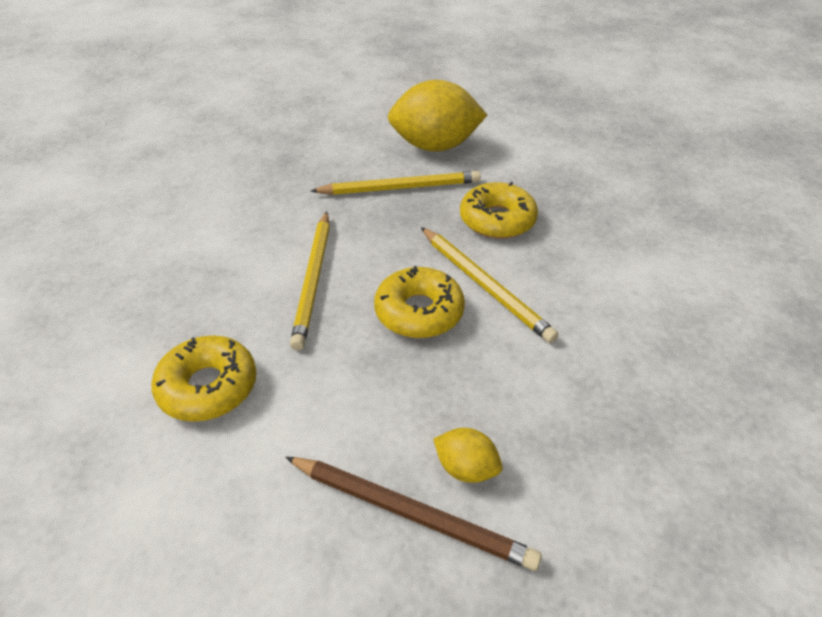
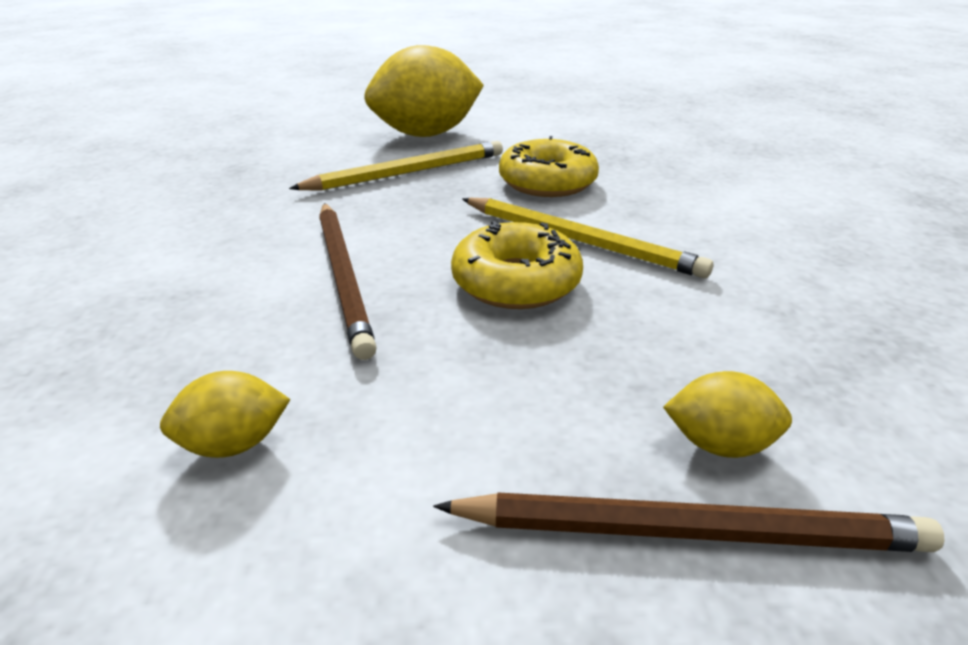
camera: 20 degrees left, 10 degrees down
(208, 387) = (234, 444): yellow donut -> yellow lemon
(313, 280) = (344, 277): yellow pencil -> brown pencil

